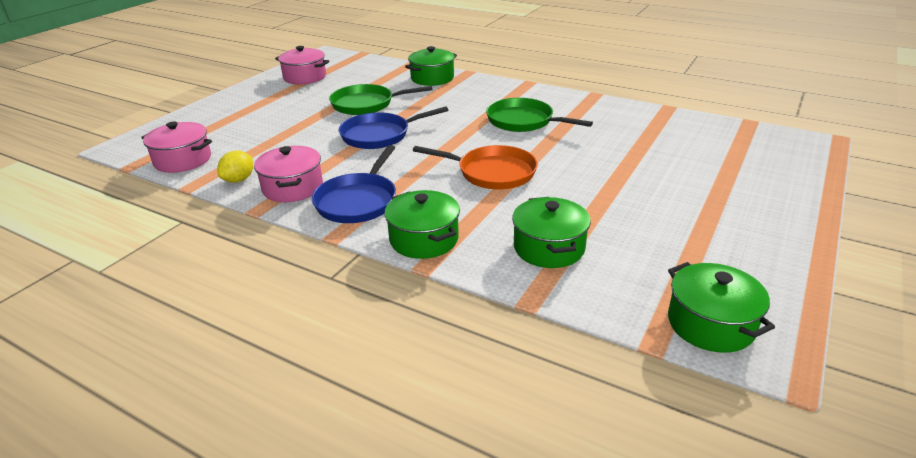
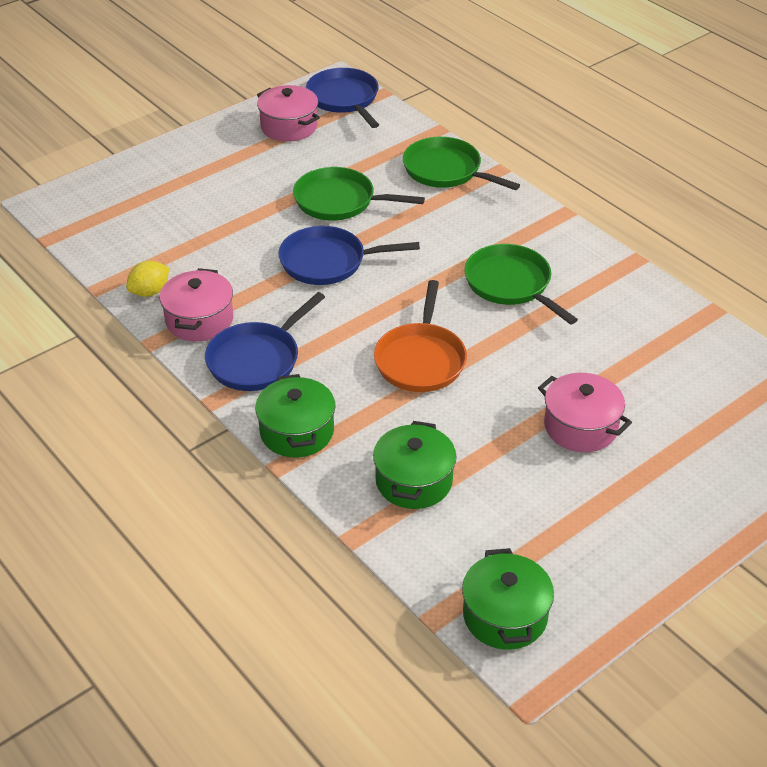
camera: 20 degrees right, 10 degrees up
(183, 160) = (102, 244): pink pot -> pink pot (580, 427)
(337, 60) = (344, 99): none -> blue pan
(432, 78) = (446, 170): green pot -> green pan
(492, 173) = (421, 359): orange pan -> orange pan turned 60 degrees clockwise

